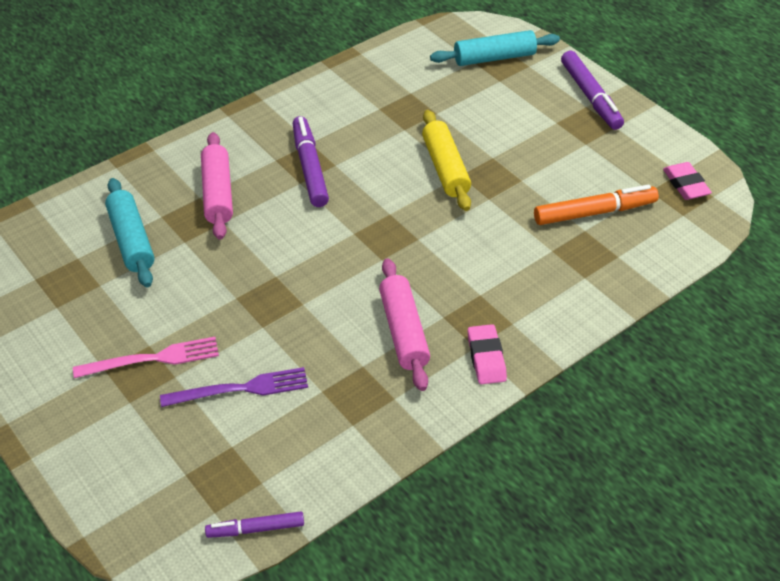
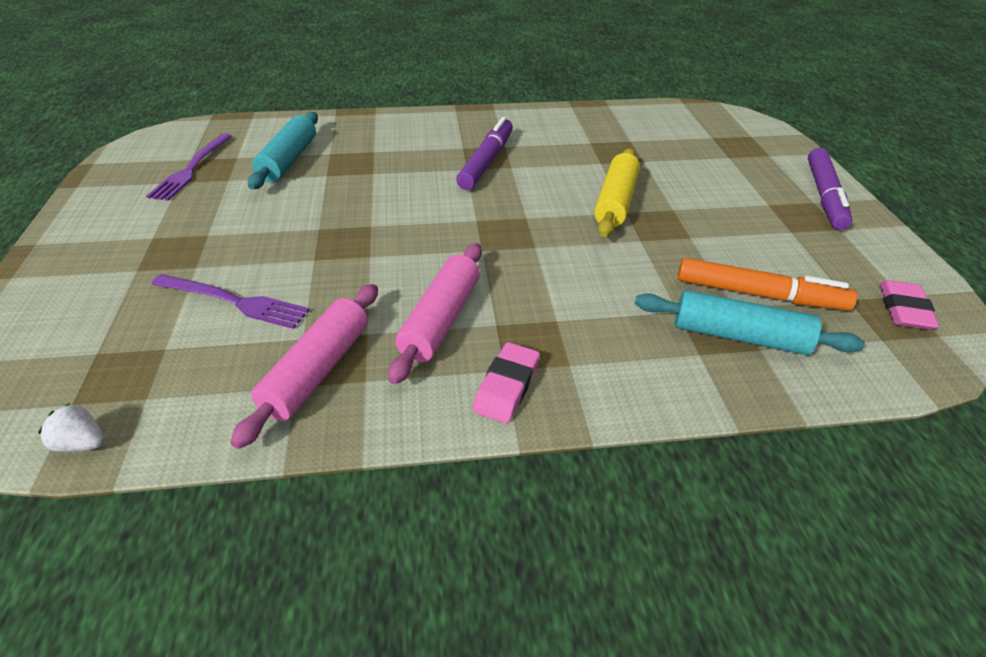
camera: 30 degrees right, 5 degrees down
(50, 289) = (191, 168): none -> purple fork
(152, 359) = (196, 245): pink fork -> none
(217, 193) = (390, 153): pink rolling pin -> pink rolling pin (317, 370)
(256, 529) = (82, 443): purple marker -> white strawberry
(494, 58) = (736, 140): turquoise rolling pin -> turquoise rolling pin (739, 336)

